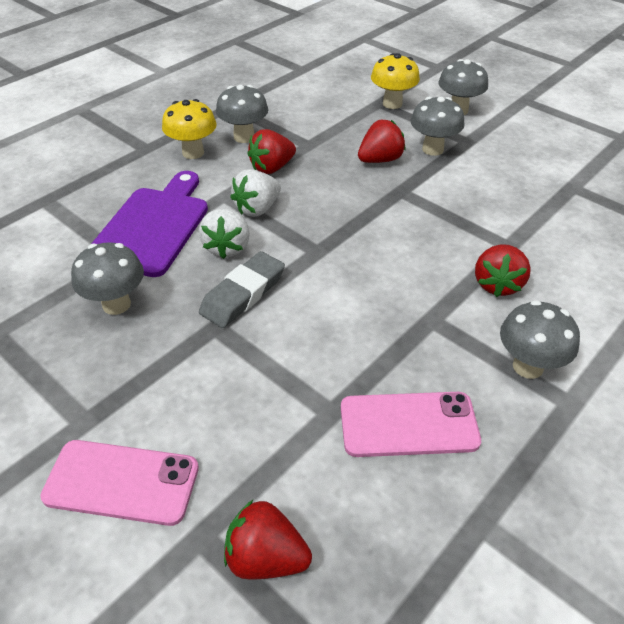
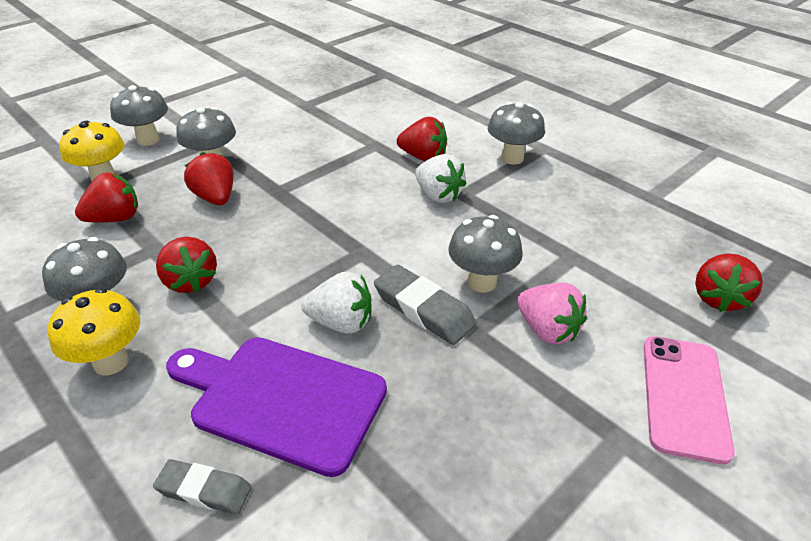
camera: 85 degrees left, 5 degrees down
(89, 207) = (204, 490): none -> grey eraser
(116, 304) = (434, 427): grey mushroom -> grey mushroom (481, 282)
(215, 380) = (547, 330): none -> pink strawberry
(257, 209) = (273, 296): white strawberry -> white strawberry (438, 195)
(341, 120) = (115, 218): none -> red strawberry
(408, 425) = (577, 217): pink phone -> none

